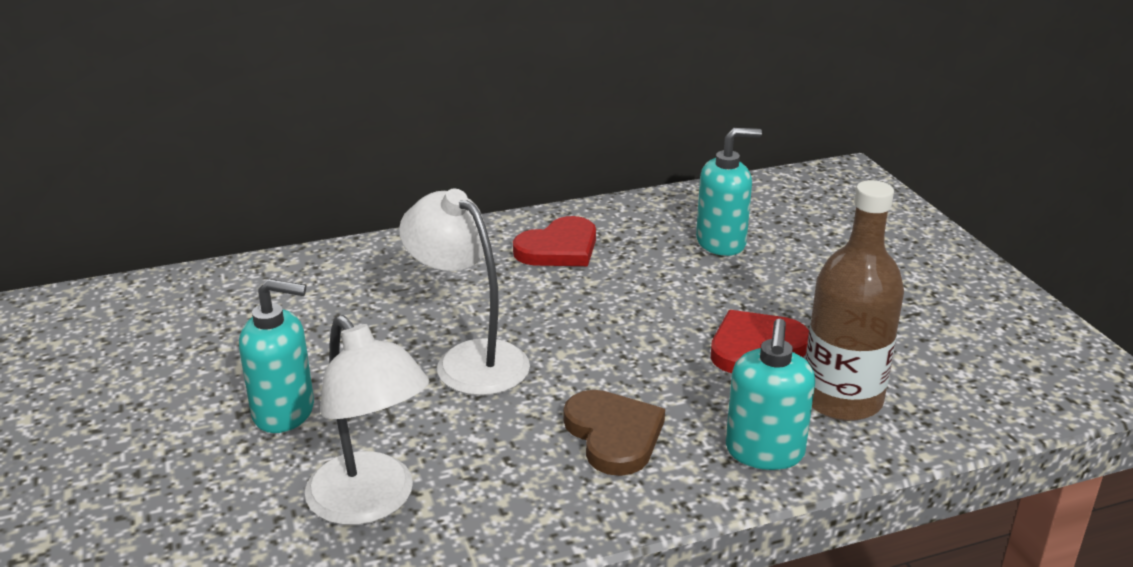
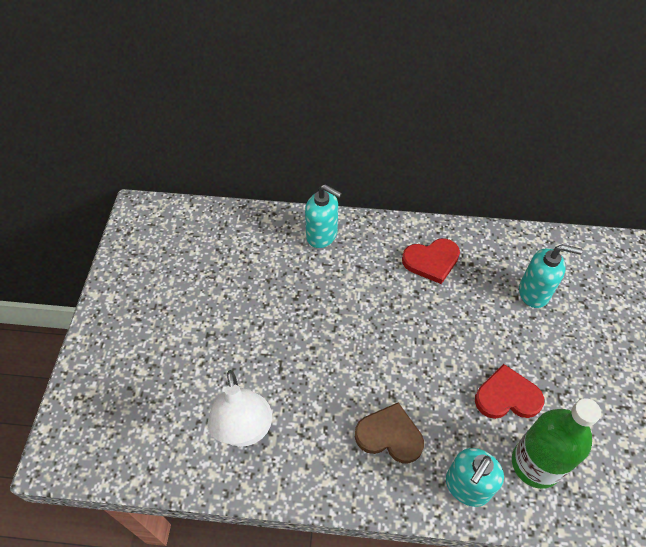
camera: 25 degrees right, 25 degrees up
(284, 412) = (229, 343): turquoise soap dispenser -> turquoise soap dispenser (322, 235)
(469, 359) = (339, 340): white lamp -> none
(613, 435) = (389, 435): brown heart -> brown heart turned 75 degrees counterclockwise
(841, 399) = (536, 464): brown bottle -> green bottle

